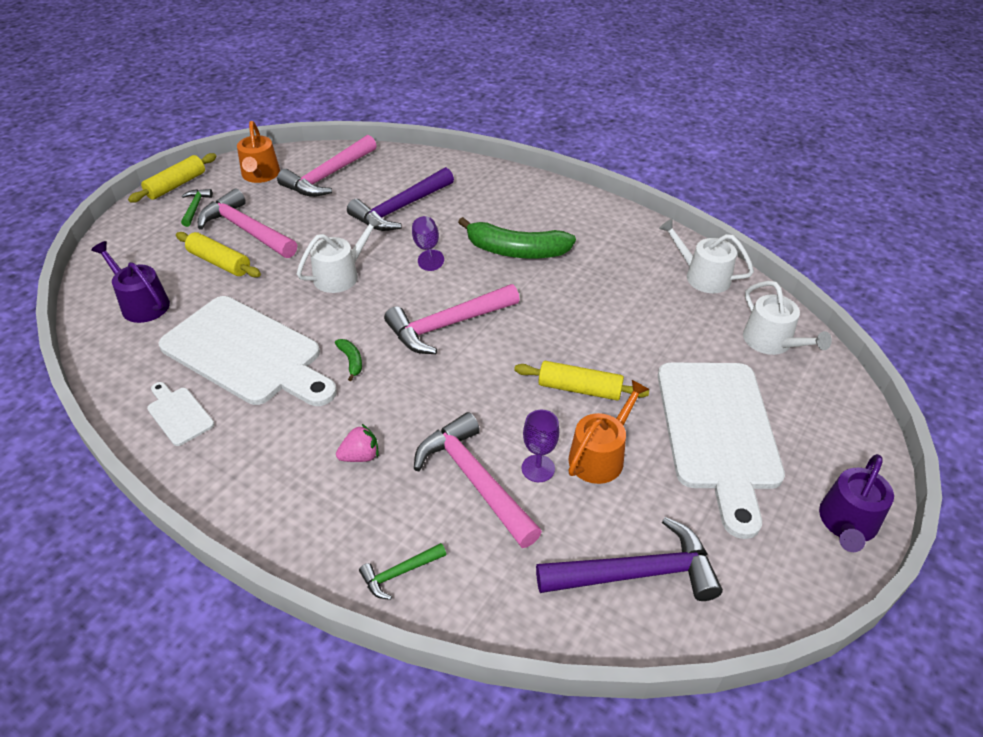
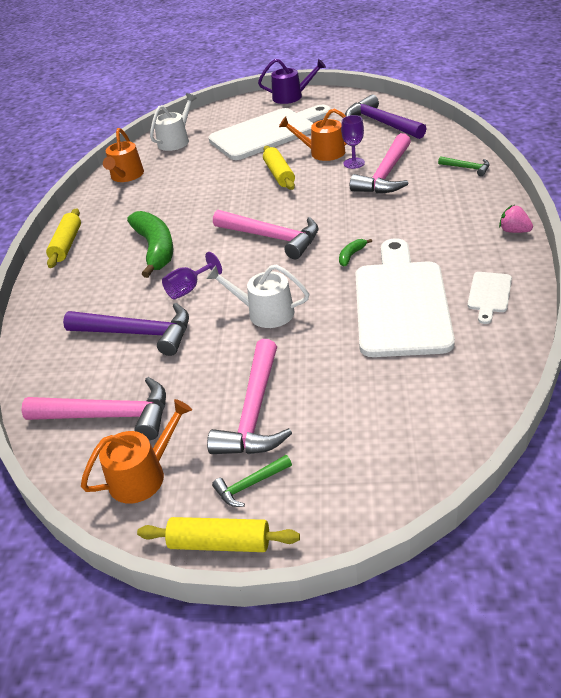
camera: 115 degrees left, 5 degrees down
(141, 303) = (423, 402): purple watering can -> none
(219, 262) = (319, 394): yellow rolling pin -> yellow rolling pin (67, 244)
(360, 456) = (419, 212): pink strawberry -> pink strawberry (514, 231)
(702, 276) = (126, 176): white watering can -> orange watering can

